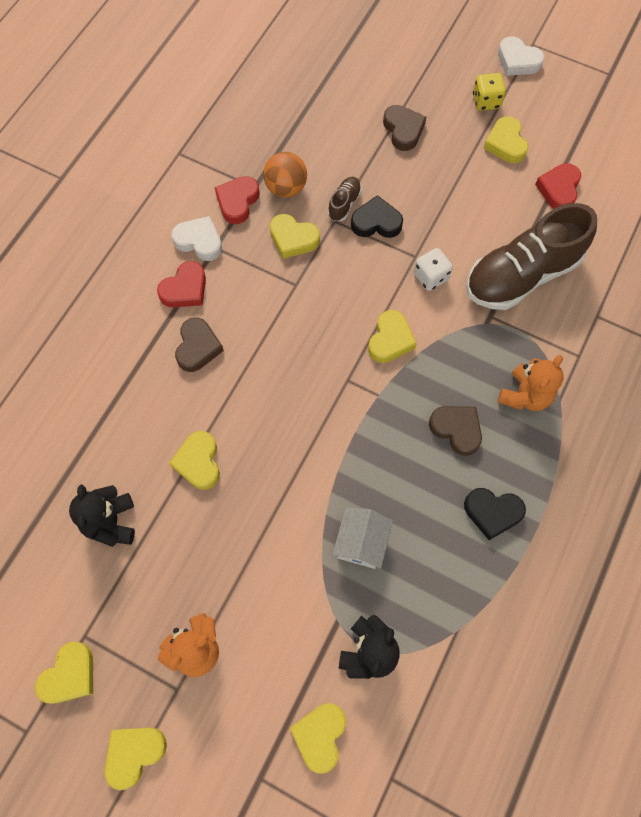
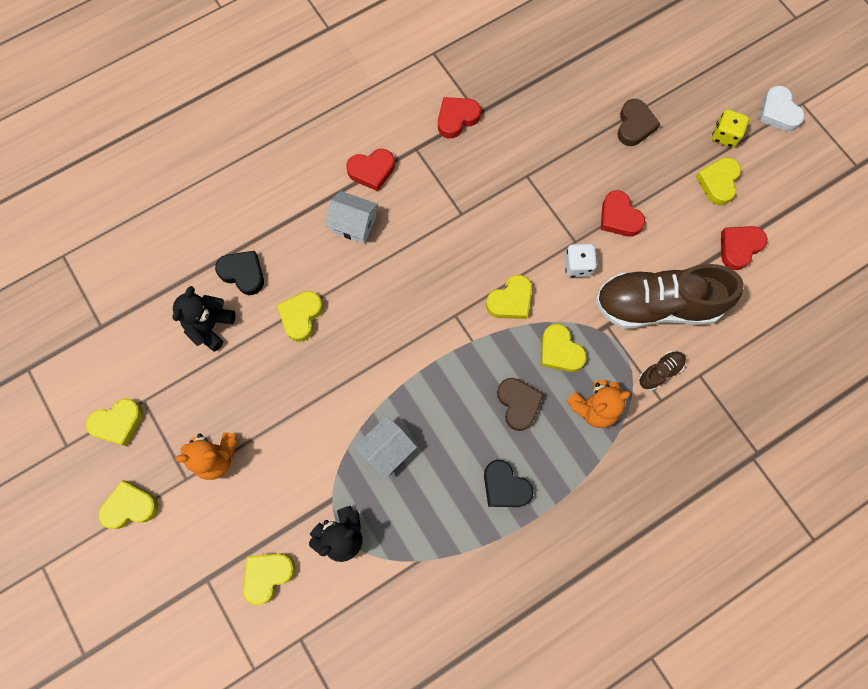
camera: 30 degrees right, 5 degrees up
(198, 347) = (354, 224): brown heart -> white house
(199, 241) = (406, 136): white heart -> none
(286, 188) = (503, 127): orange ball -> none
(293, 239) = (483, 173): yellow heart -> yellow heart (559, 351)
(344, 204) = (543, 165): brown shoe -> brown shoe (660, 372)
(376, 222) = (560, 195): black heart -> black heart (243, 273)
(440, 216) = (619, 217): none -> red heart

